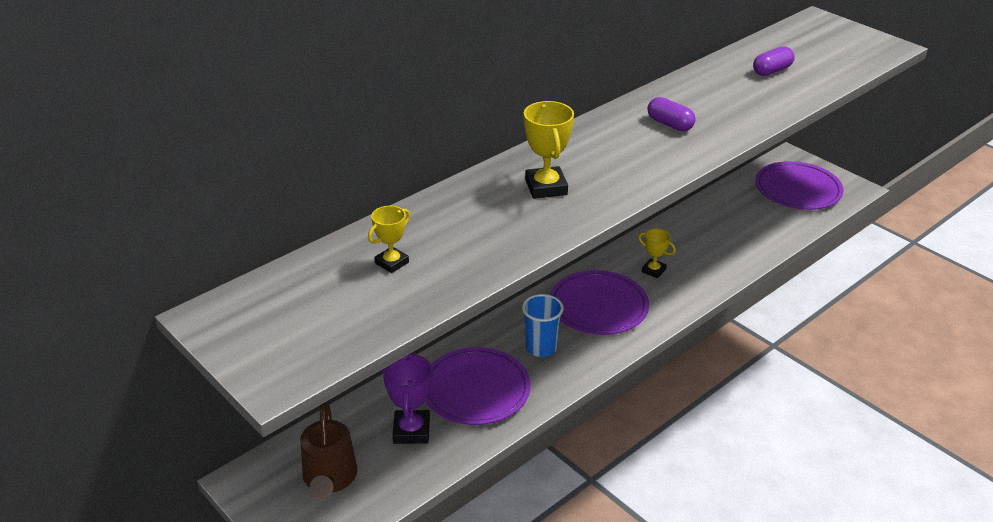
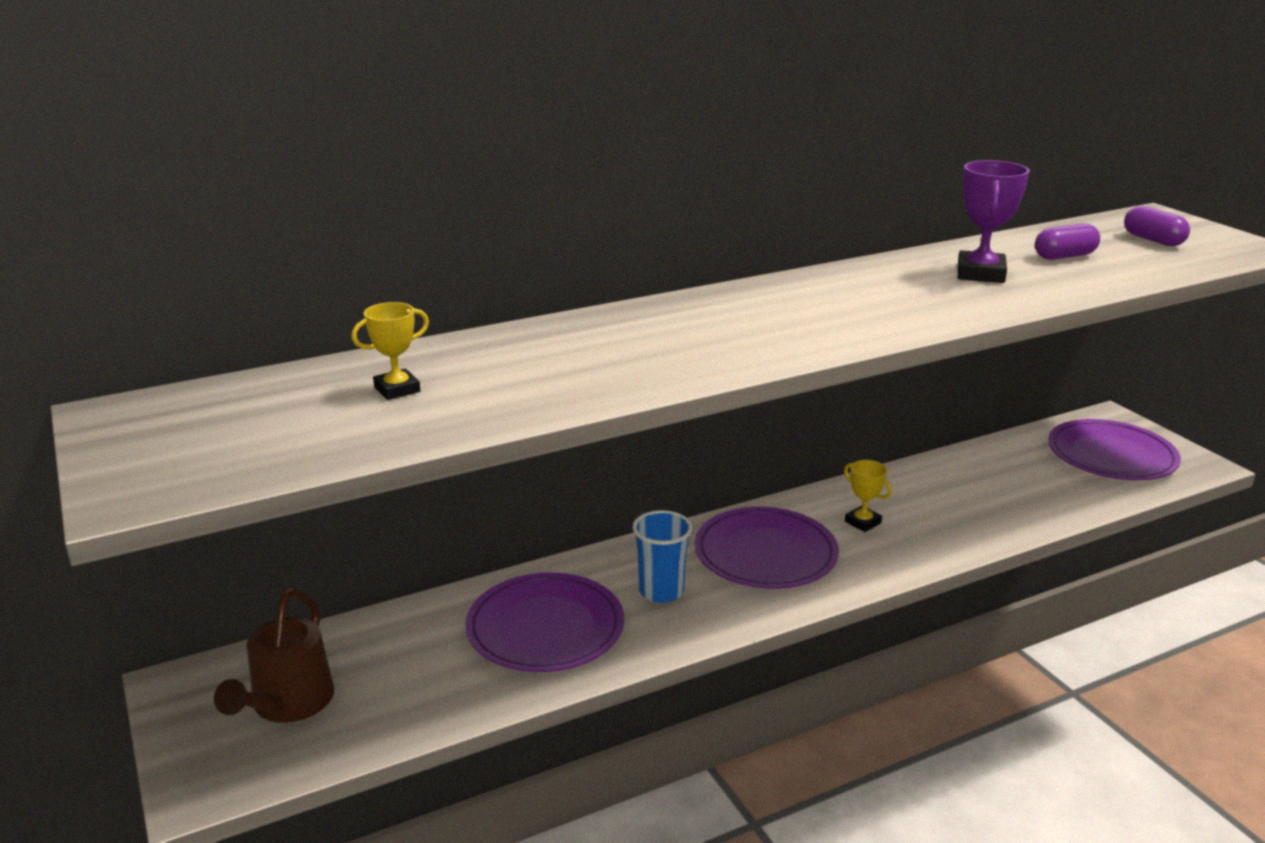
camera: 15 degrees right, 10 degrees down
(411, 431) = (431, 664): purple trophy -> purple trophy (980, 274)
(546, 187) = (667, 338): yellow trophy -> none
(670, 124) = (884, 294): purple capsule -> purple capsule (1153, 240)

